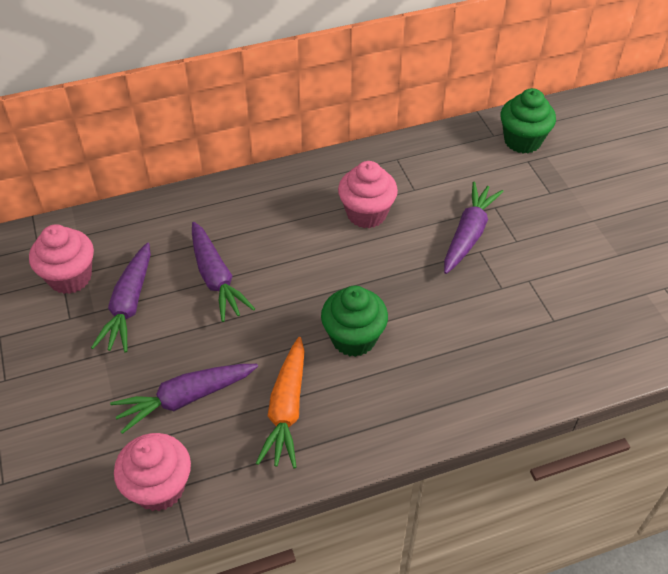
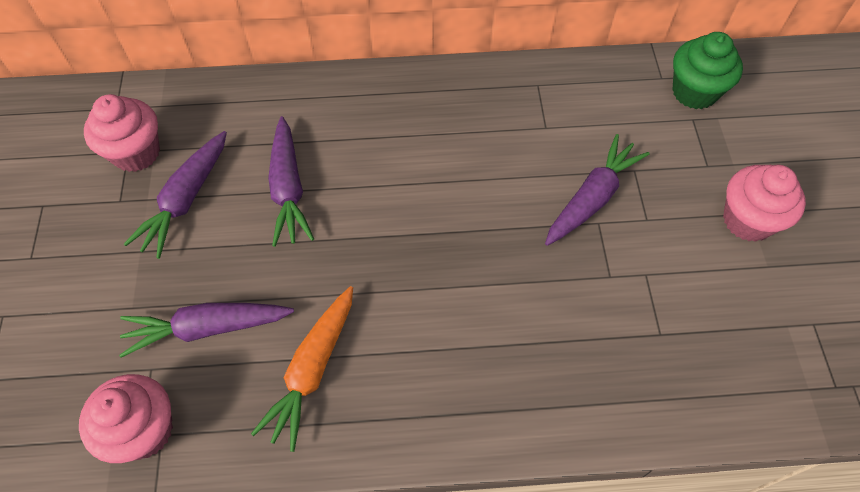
camera: 15 degrees right, 10 degrees up
(353, 338) = (416, 299): green cupcake -> none
(366, 214) = (481, 146): pink cupcake -> pink cupcake (747, 220)

